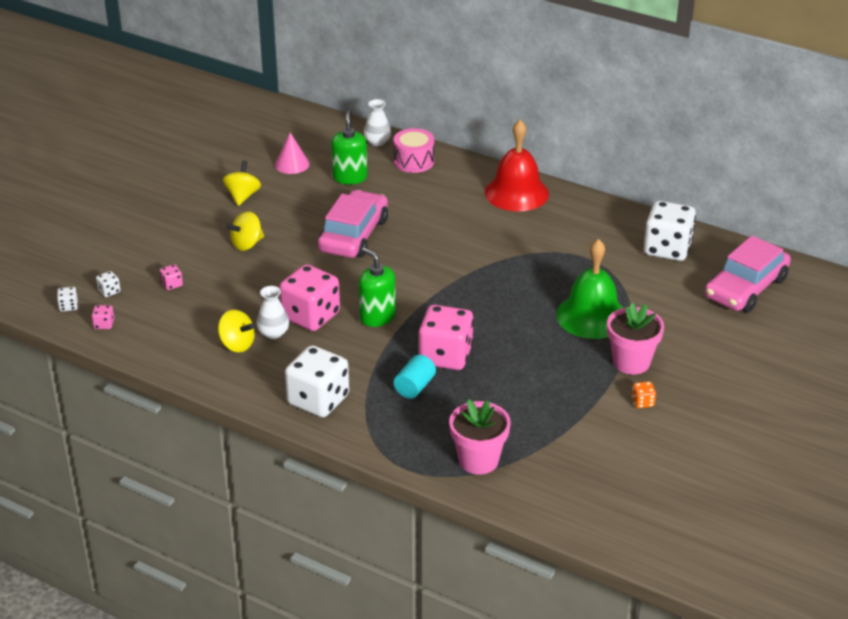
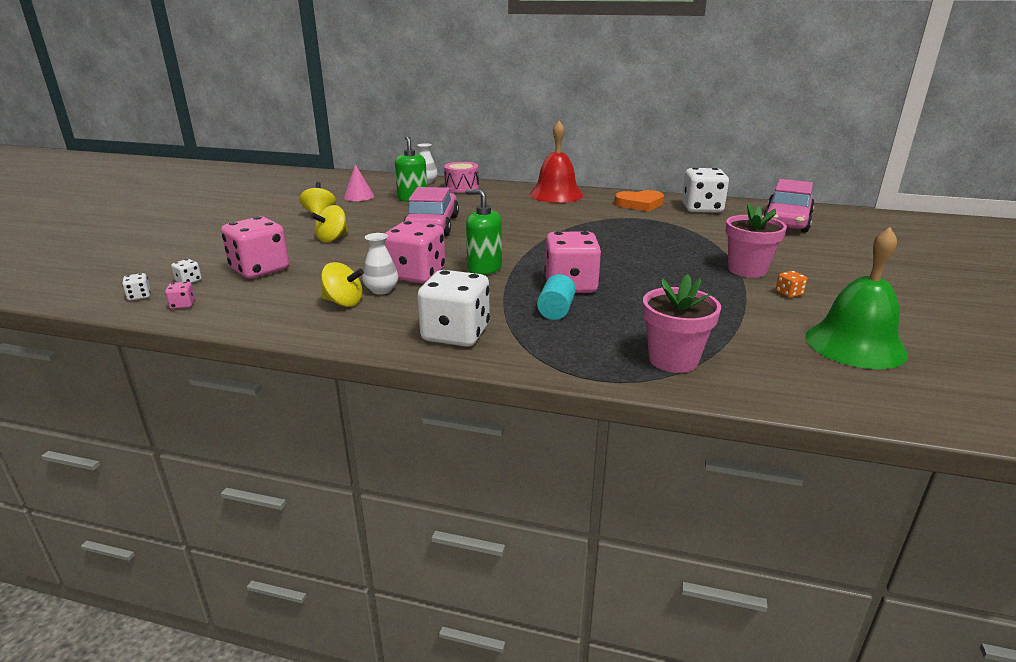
camera: 15 degrees left, 10 degrees down
(172, 284) = (260, 269): pink dice -> pink dice, size x2.47
(591, 316) = (681, 247): green bell -> green bell (855, 344)
(602, 228) = (639, 204): none -> orange heart

